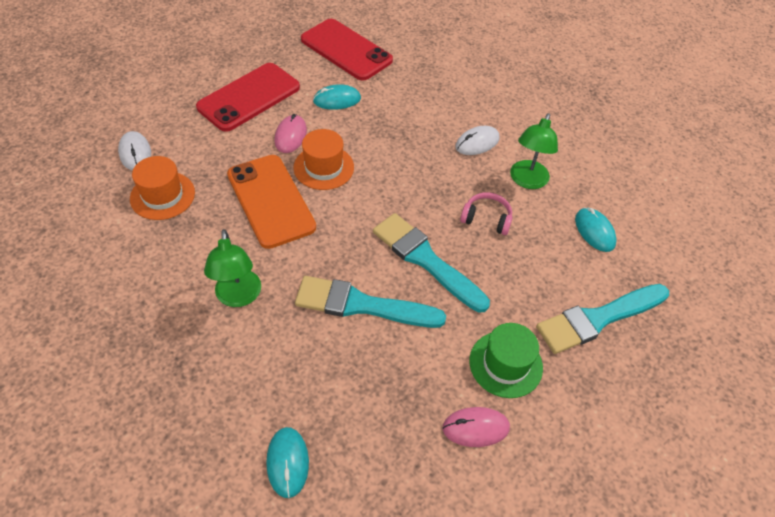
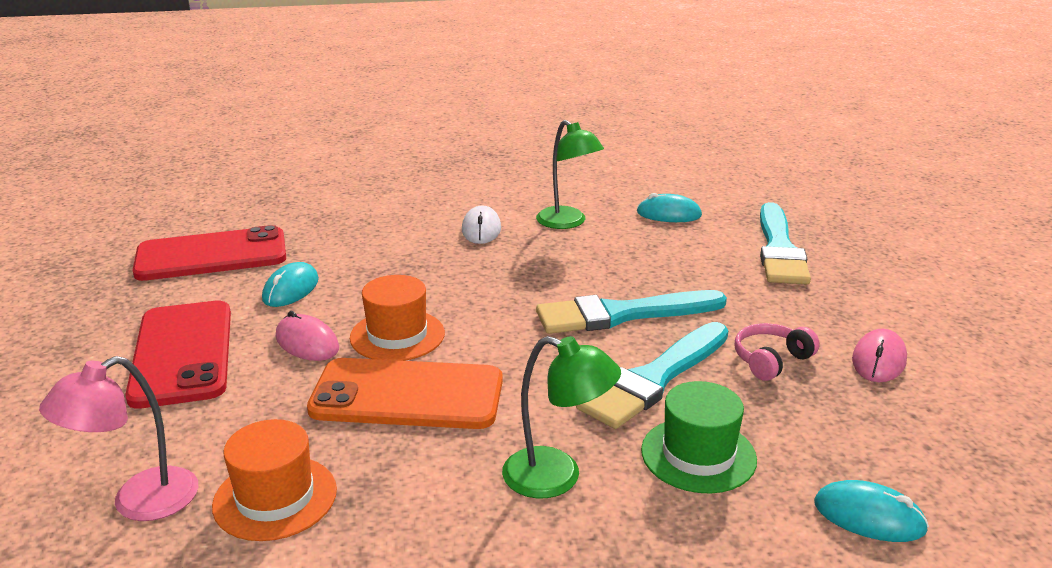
camera: 55 degrees left, 25 degrees down
(135, 153) = (139, 502): white mouse -> pink lamp
(486, 219) = (597, 260): pink headphones -> pink headphones (771, 360)
(505, 364) = (804, 315): green hat -> green hat (698, 455)

